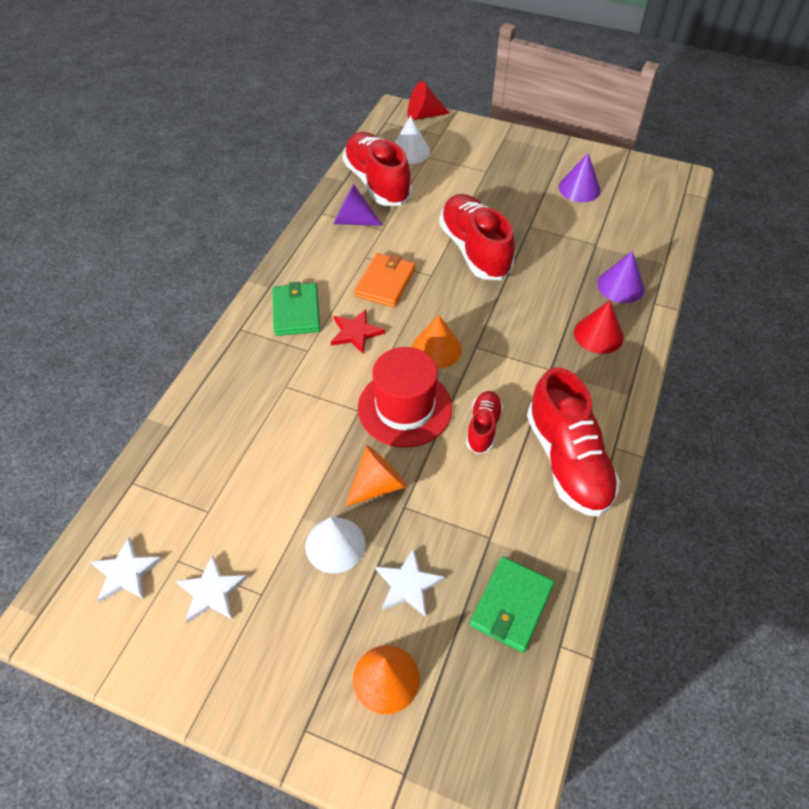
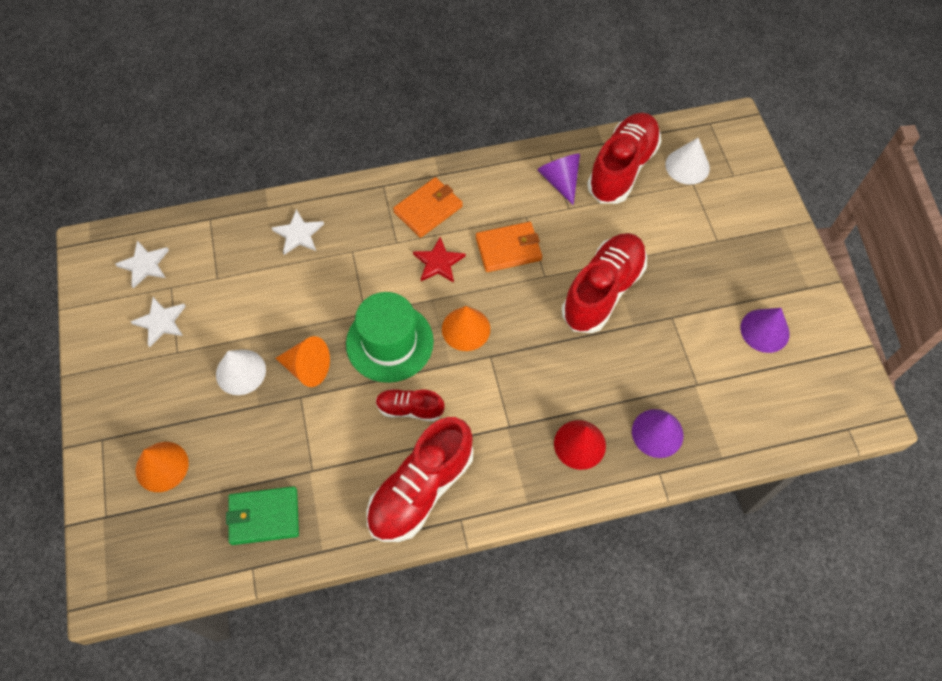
camera: 55 degrees right, 10 degrees up
(296, 312) = (428, 209): green wallet -> orange wallet
(405, 408) = (389, 342): red hat -> green hat
(408, 585) = (238, 438): white star -> white star (298, 234)
(423, 115) = (748, 145): red cone -> none
(483, 428) = (410, 409): red shoe -> red shoe turned 150 degrees counterclockwise

